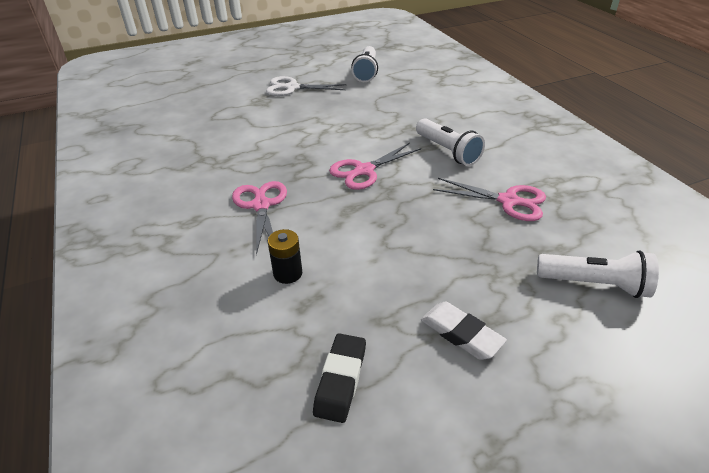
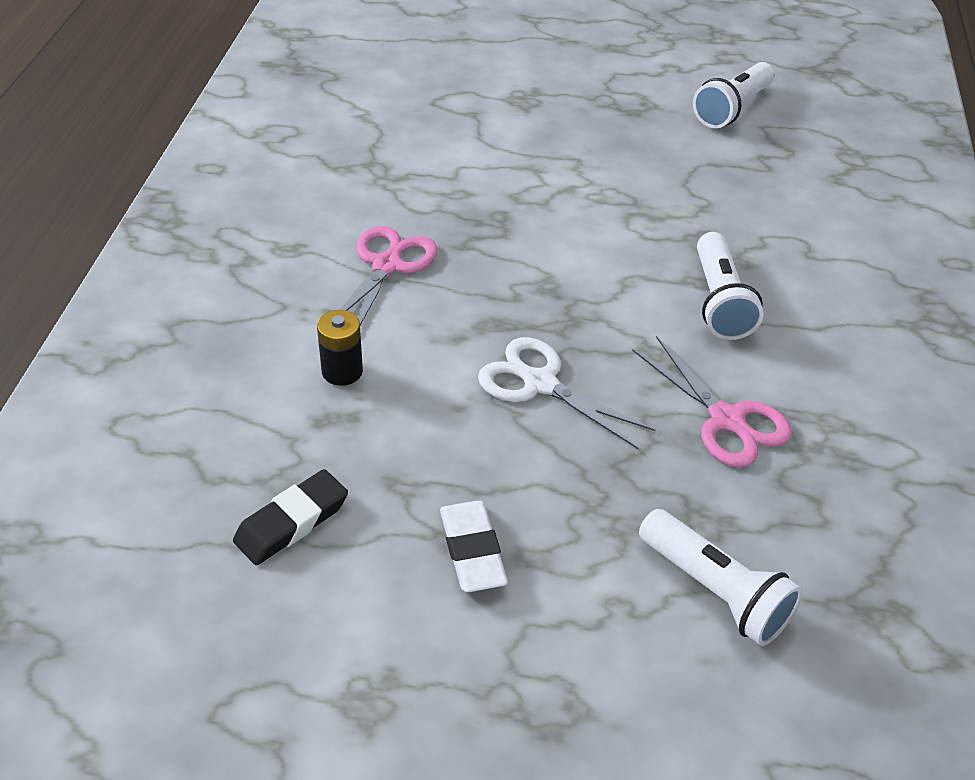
camera: 30 degrees right, 5 degrees up
(292, 88) = (589, 93): white scissors -> white scissors (540, 383)
(364, 170) = (565, 277): pink scissors -> none

